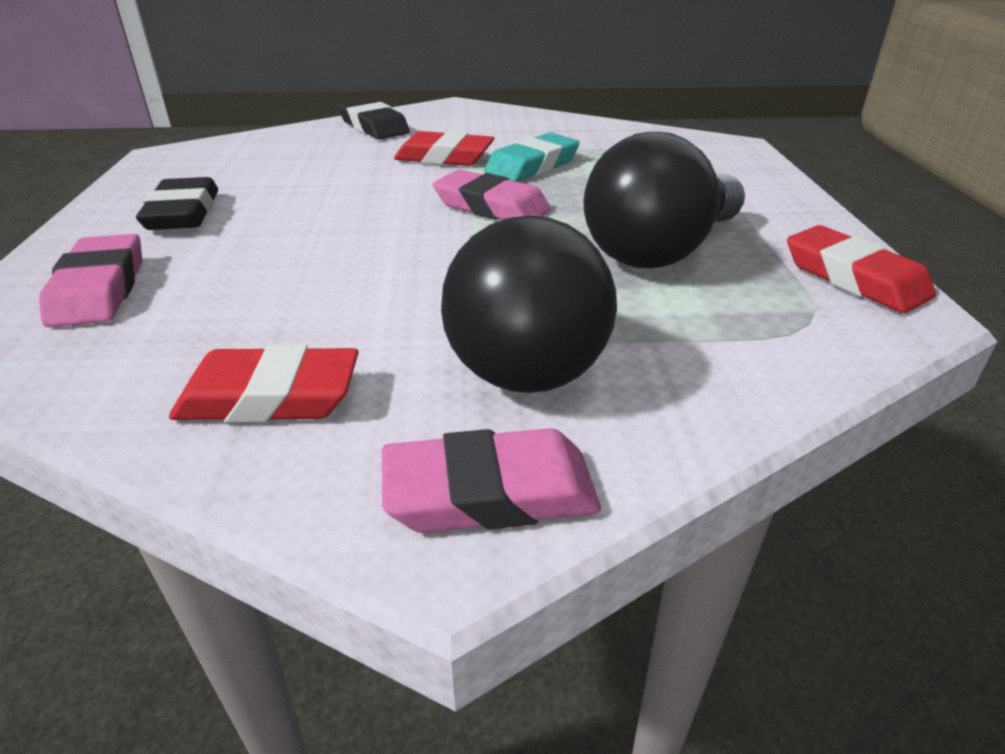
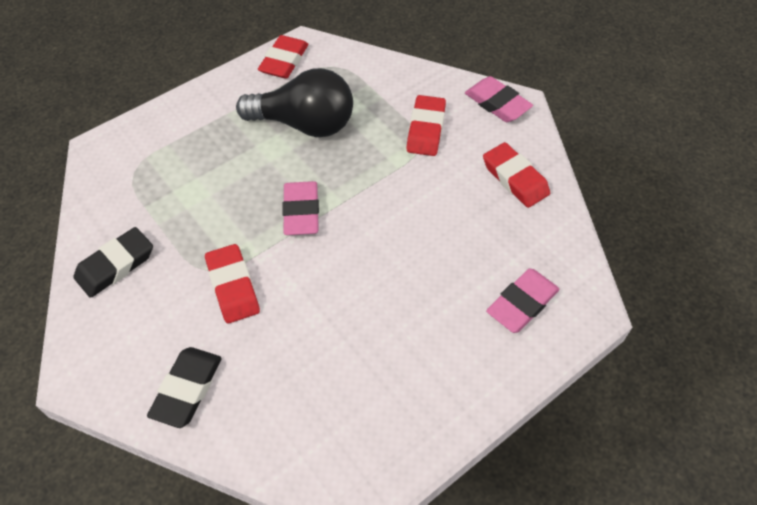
camera: 125 degrees left, 20 degrees up
(183, 213) = (431, 356): black eraser -> black eraser (115, 265)
(524, 351) = (426, 129): black light bulb -> red eraser
(532, 166) = (217, 228): turquoise eraser -> none

